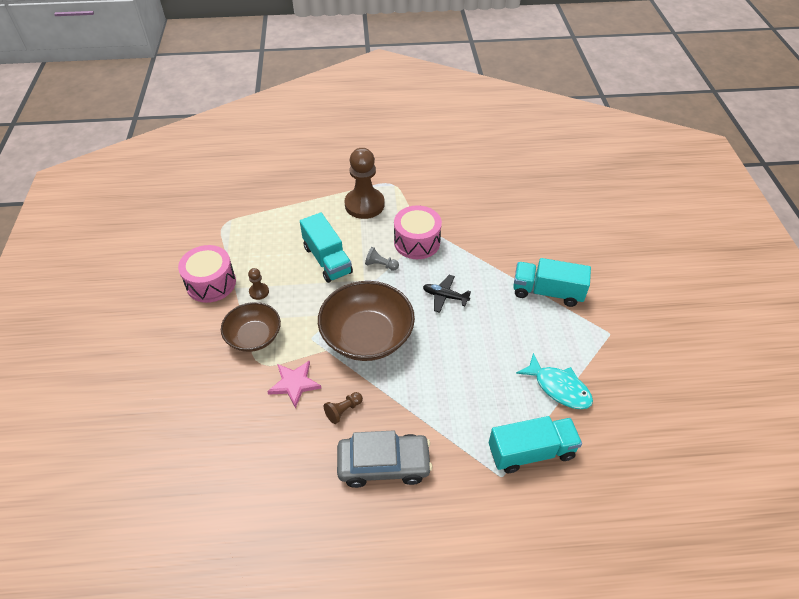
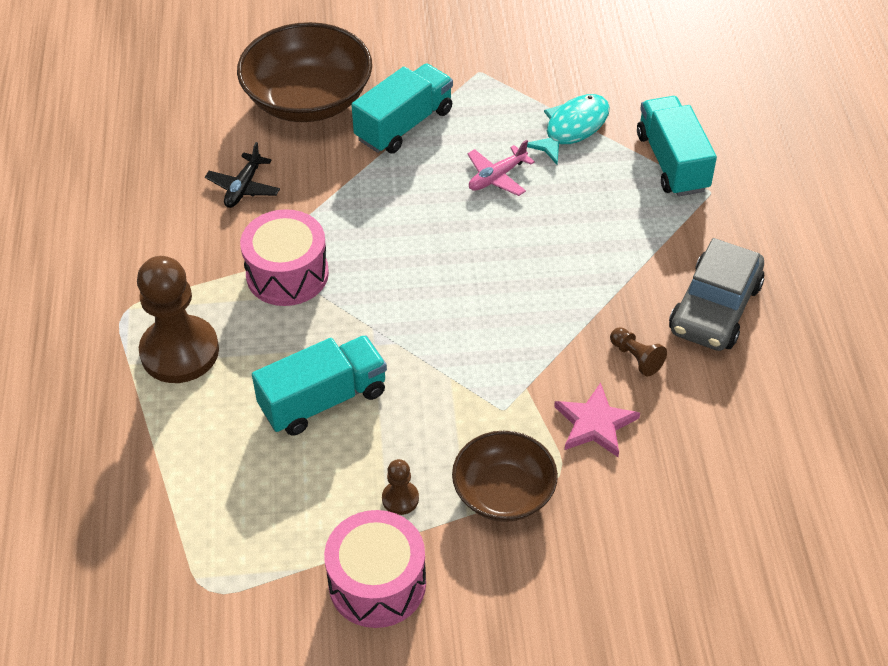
camera: 90 degrees left, 0 degrees up
(367, 336) = (495, 335): brown bowl -> brown bowl (308, 99)
(381, 265) = (340, 322): grey pawn -> none
(384, 464) = (715, 308): grey car -> grey car turned 150 degrees counterclockwise
(445, 296) = (412, 239): black plane -> black plane (243, 187)
(503, 341) = (497, 177): none -> pink plane
(547, 292) = (404, 125): turquoise truck -> turquoise truck turned 150 degrees counterclockwise

